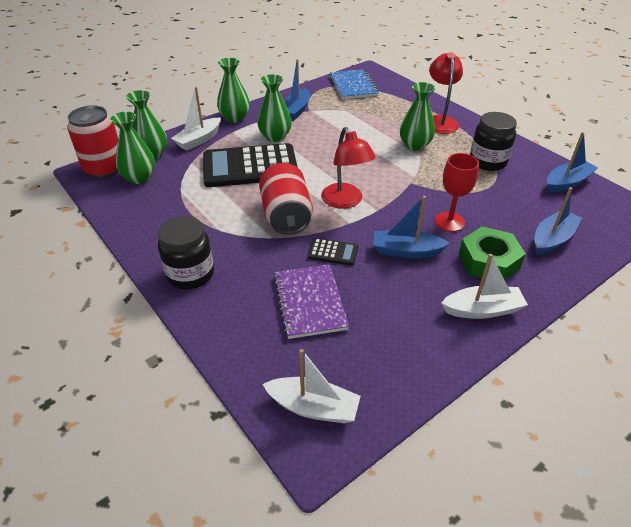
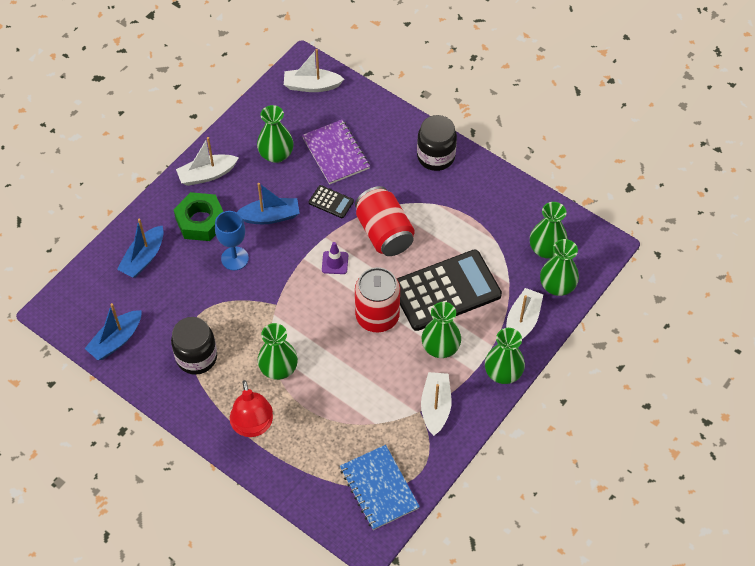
camera: 165 degrees right, 15 degrees up
(104, 168) = (590, 254): red can -> red can (377, 316)
(296, 111) = (435, 407): blue boat -> white boat
(333, 252) = (331, 202): black calculator -> black calculator turned 150 degrees counterclockwise
(345, 201) = (335, 263): red lamp -> purple traffic cone
(387, 316) = (276, 154): none -> green vase
(449, 222) = (235, 258): red goblet -> blue goblet

